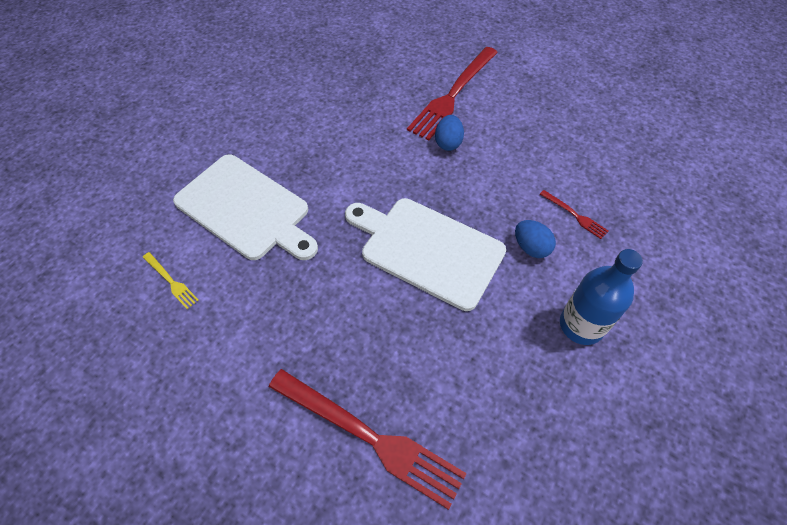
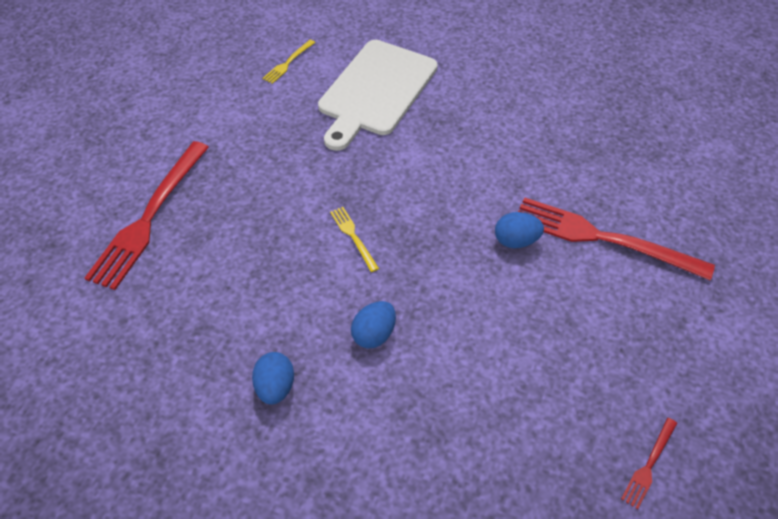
camera: 80 degrees right, 5 degrees down
(427, 249) = (353, 237): white cutting board -> yellow fork
(574, 215) = (433, 382): red fork -> red fork (649, 464)
(581, 325) = (275, 387): blue bottle -> blue egg

